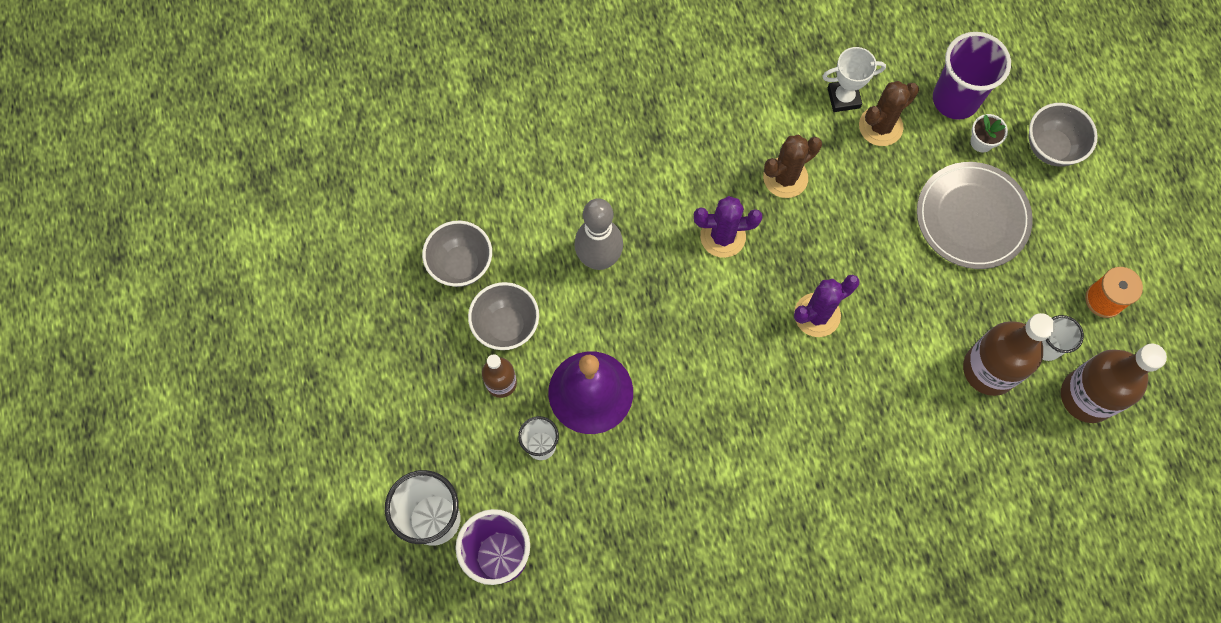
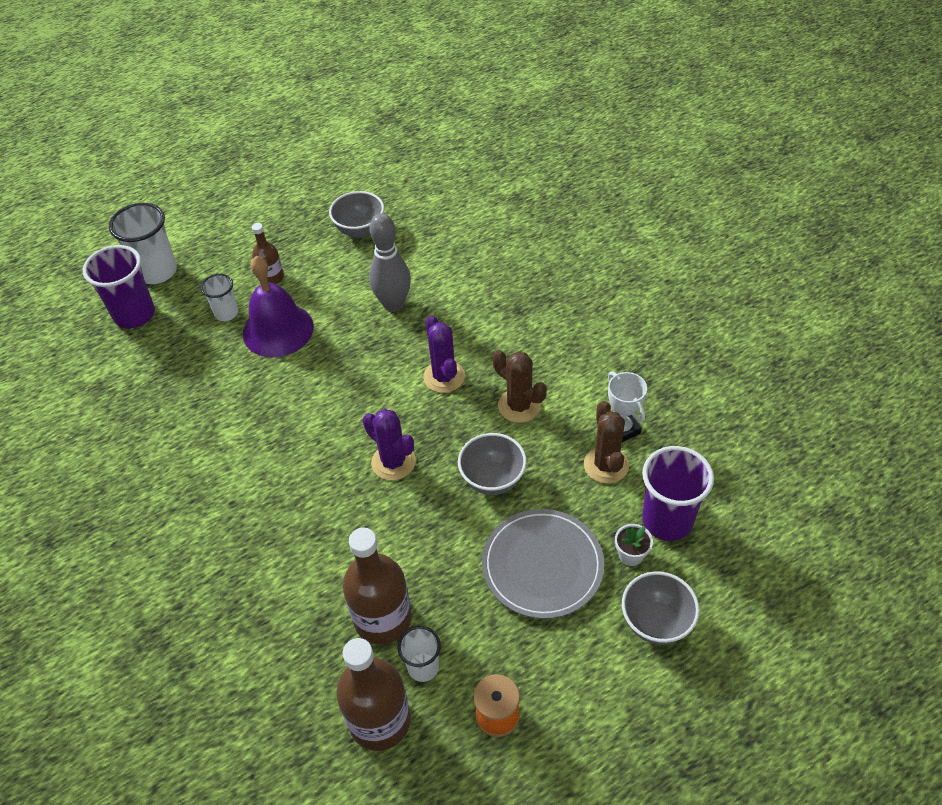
camera: 75 degrees right, 20 degrees down
(506, 326) = (318, 268): grey bowl -> grey bowl (492, 479)
(880, 126) = (606, 465): brown cactus -> brown cactus turned 45 degrees clockwise

